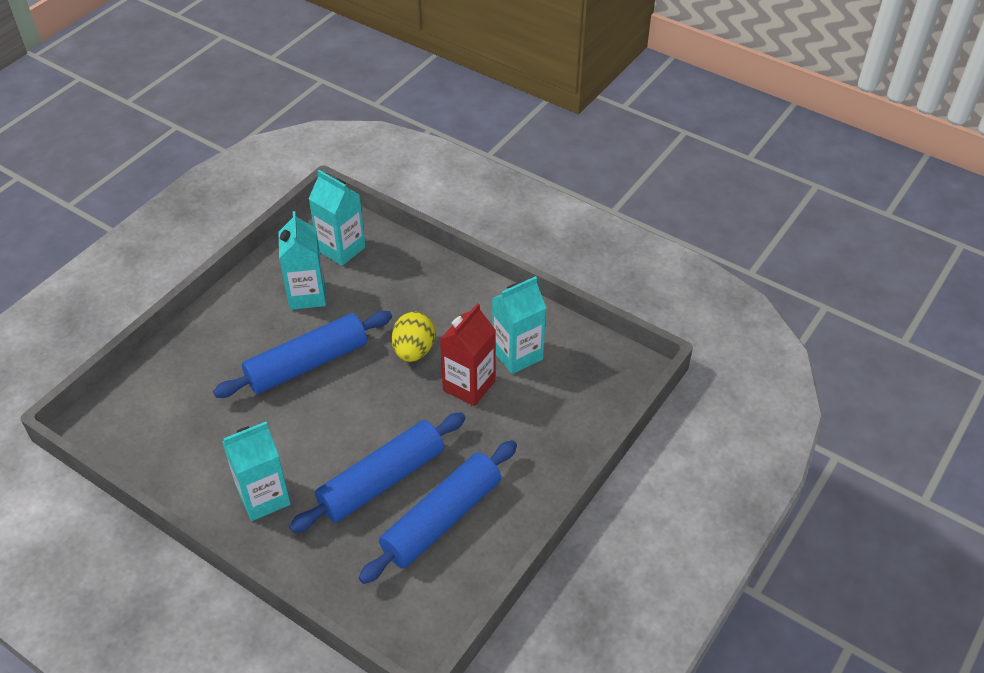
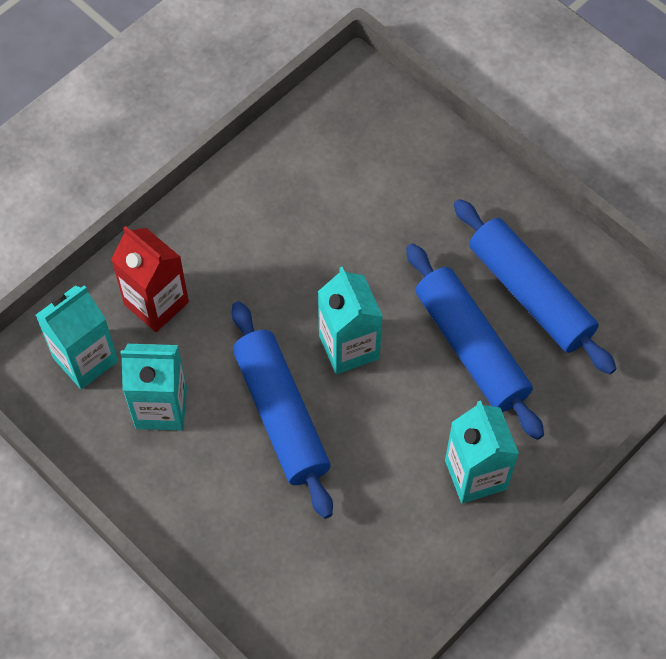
camera: 80 degrees left, 15 degrees up
(414, 351) = (285, 293): yellow egg -> none
(469, 386) = (351, 242): red carton -> red carton (156, 303)
(517, 354) = (313, 186): turquoise carton -> turquoise carton (349, 347)

